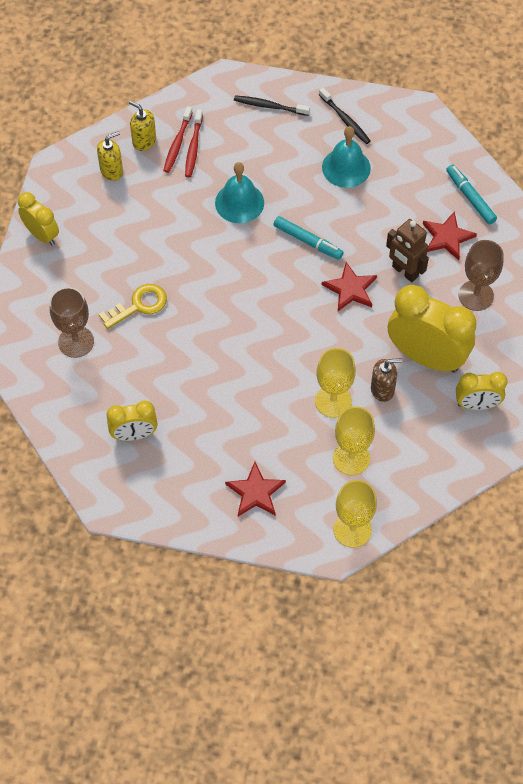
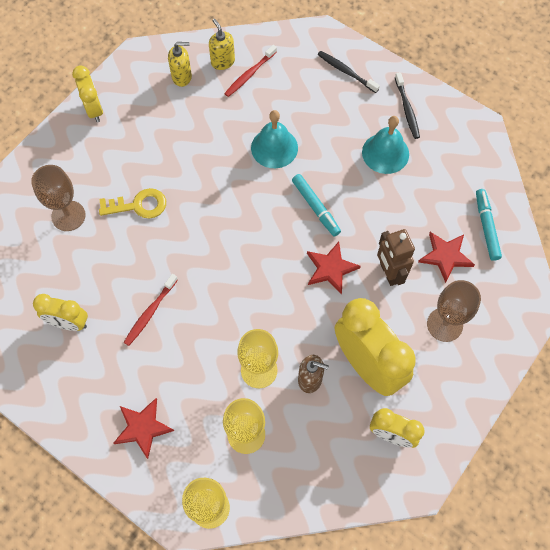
camera: 25 degrees right, 5 degrees up
(193, 147) = (261, 83): red toothbrush -> red toothbrush (150, 312)

